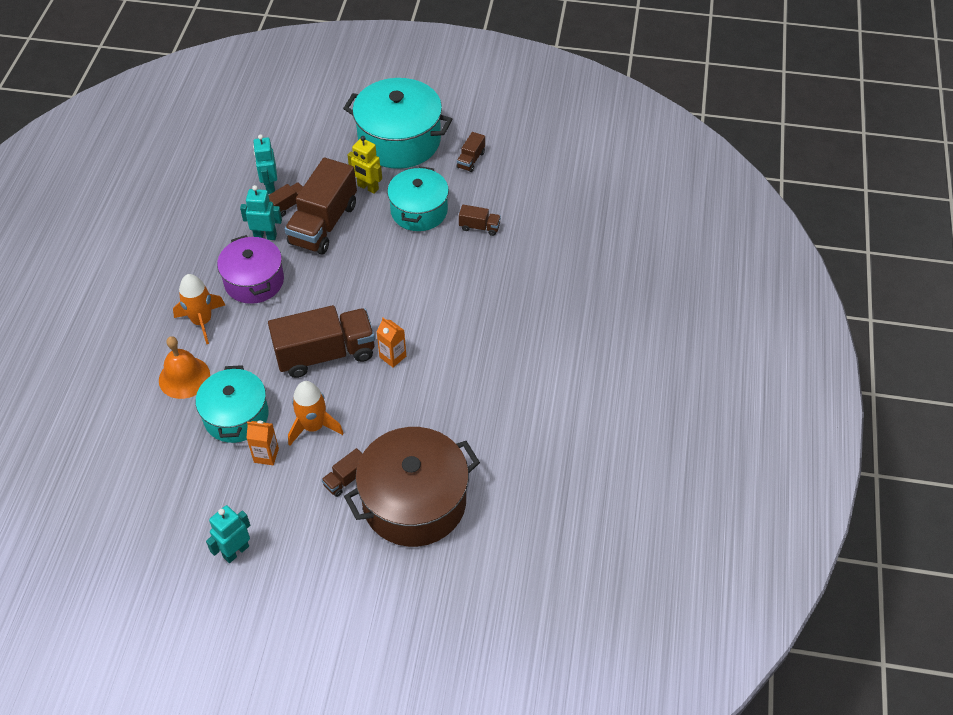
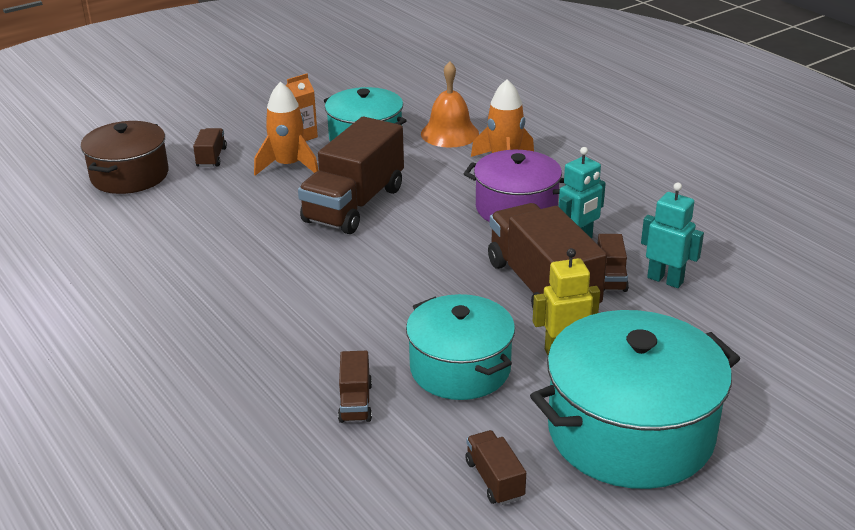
camera: 135 degrees right, 20 degrees down
(236, 551) = (246, 96): turquoise robot -> none
(393, 356) = (283, 237): orange carton -> none
(414, 502) = (129, 175): brown pot -> brown pot, size x0.66
(479, 227) = (355, 402): brown truck -> brown truck turned 60 degrees counterclockwise

